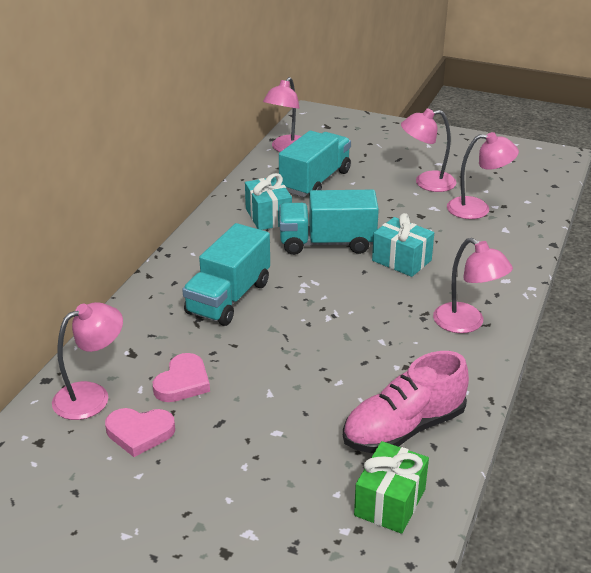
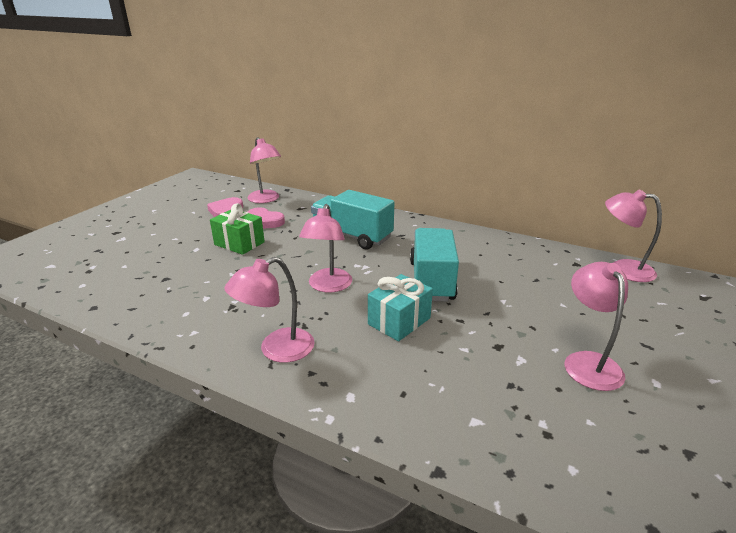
camera: 95 degrees right, 5 degrees down
(268, 216) = (476, 254): turquoise gift -> none
(315, 181) = (555, 281): turquoise truck -> none
(390, 502) = (97, 284): green gift -> green gift (239, 243)
(403, 429) = (160, 296): pink shoe -> none
(477, 209) = (528, 401): pink lamp -> pink lamp (328, 286)

